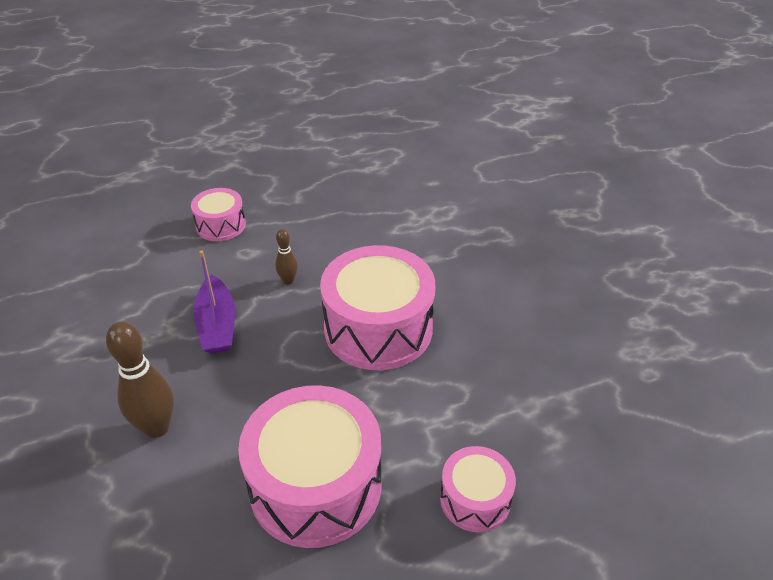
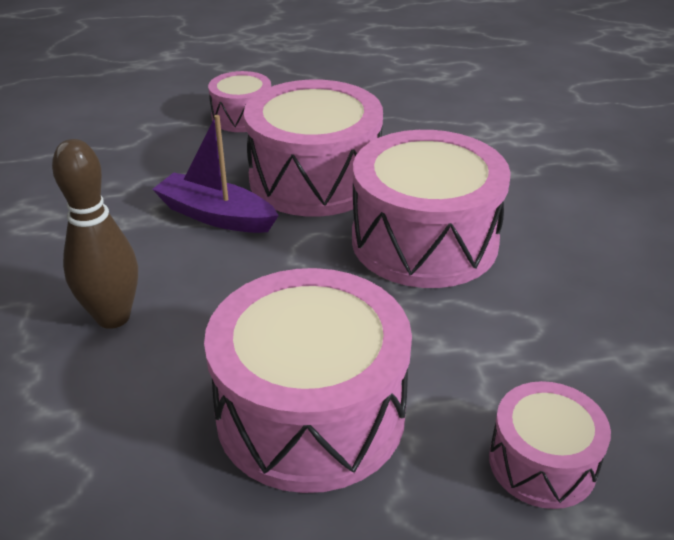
camera: 10 degrees right, 5 degrees down
(217, 325) = (216, 216): purple boat -> purple boat turned 120 degrees clockwise
(288, 280) = (314, 179): brown bowling pin -> pink drum

